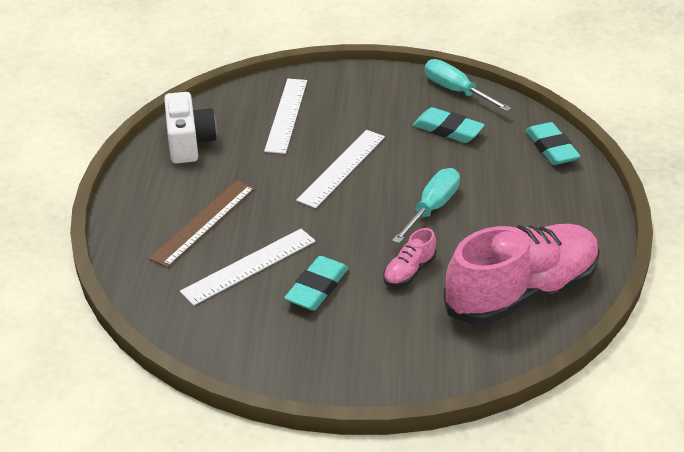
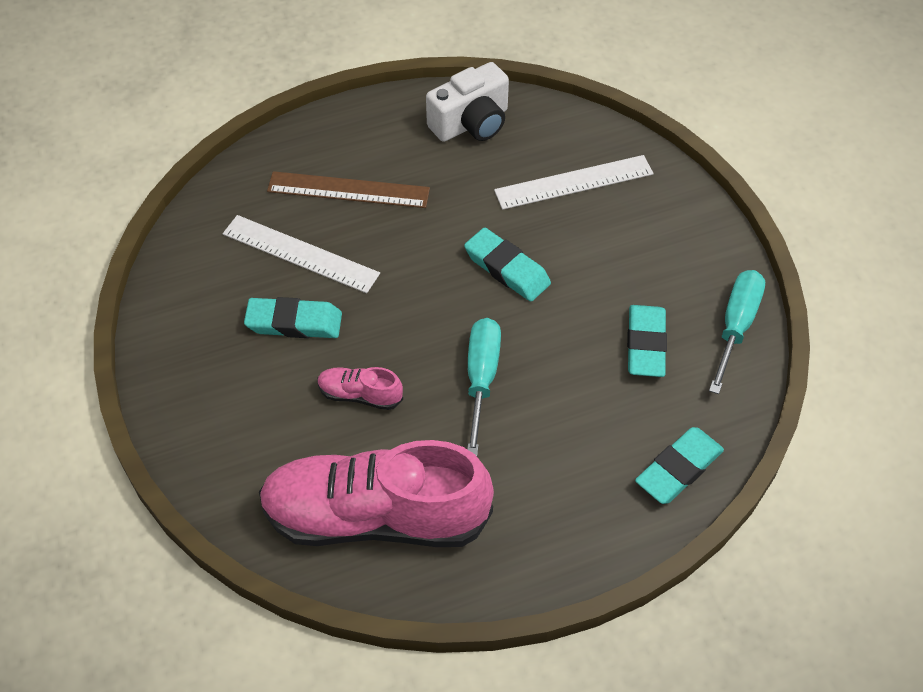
camera: 65 degrees right, 15 degrees up
(342, 168) = (507, 269): white ruler -> turquoise eraser
(431, 208) = (481, 379): turquoise screwdriver -> turquoise screwdriver turned 90 degrees counterclockwise
(521, 292) = (376, 516): pink shoe -> pink shoe turned 150 degrees clockwise

